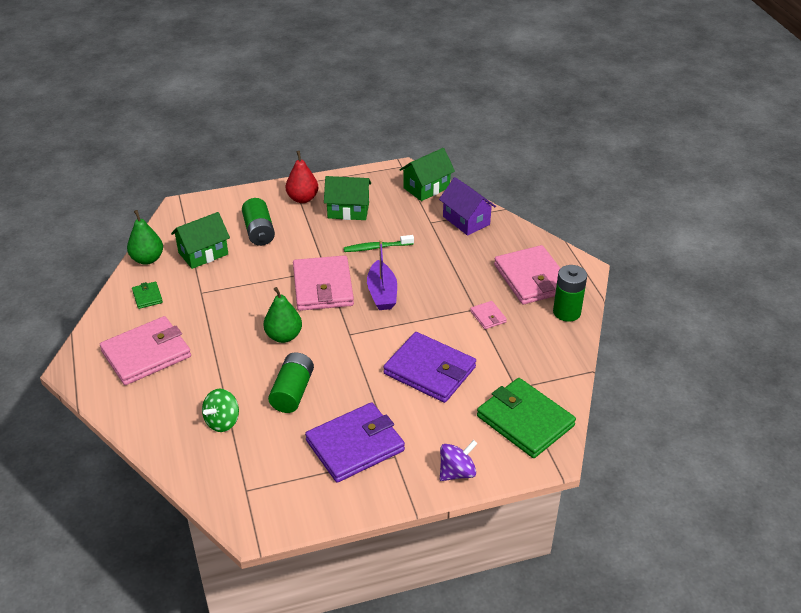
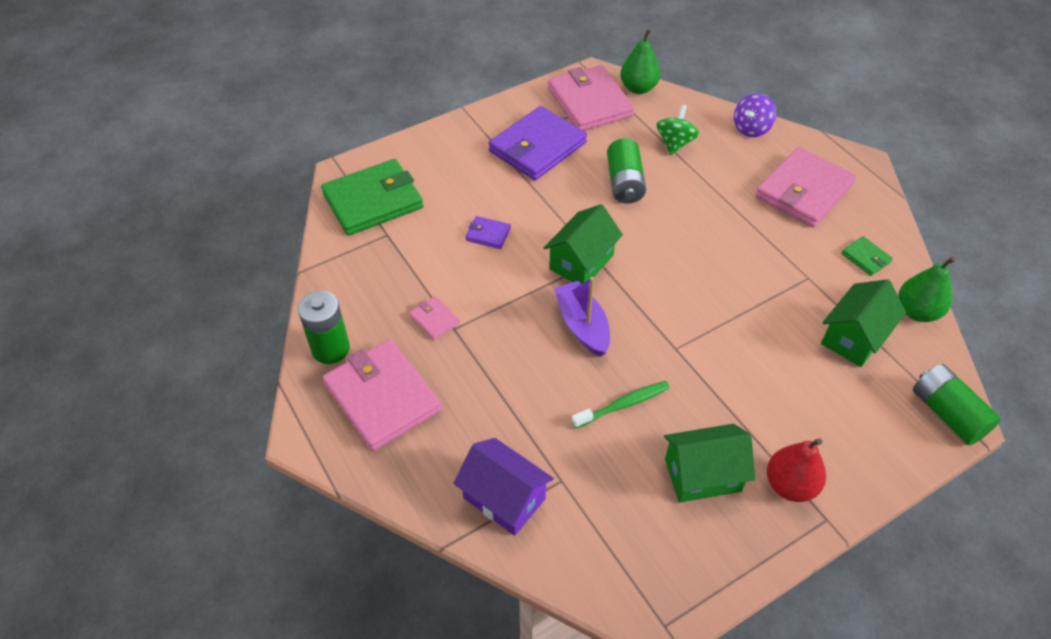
camera: 165 degrees right, 10 degrees up
(259, 231) = (808, 395): green battery -> green battery (947, 414)
(284, 336) = (671, 241): green pear -> green pear (638, 88)
(323, 287) = (664, 319): pink wallet -> pink wallet (590, 102)
(426, 188) = (596, 570): green house -> green house (581, 262)
(429, 370) = (488, 234): purple wallet -> purple wallet, size x0.44
(457, 472) = (433, 143): purple spinning top -> purple spinning top (751, 129)
(525, 421) = (373, 201): green wallet -> green wallet turned 60 degrees counterclockwise

